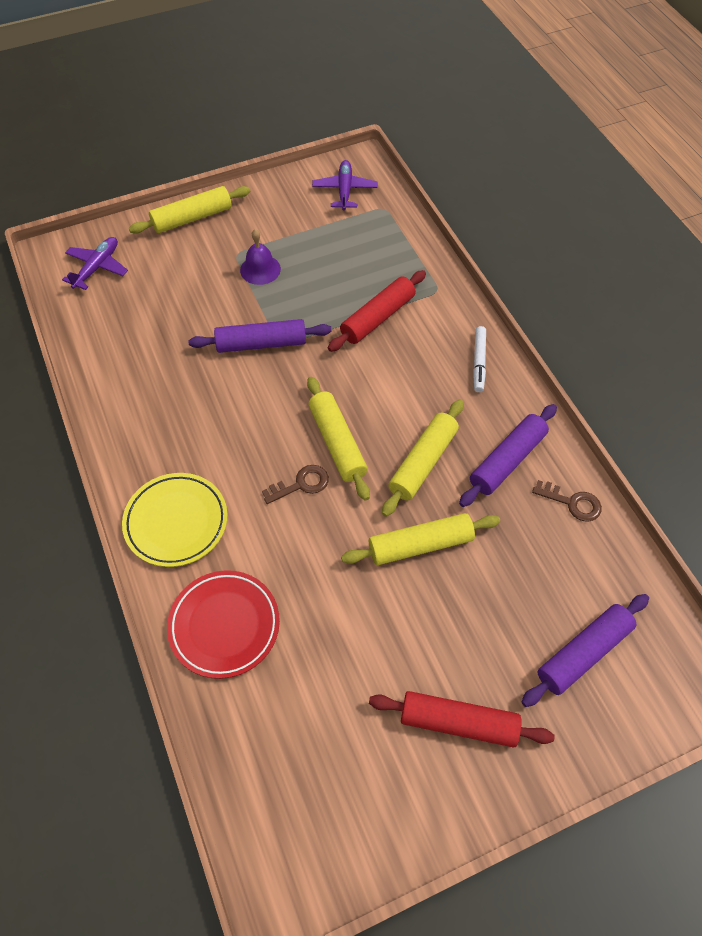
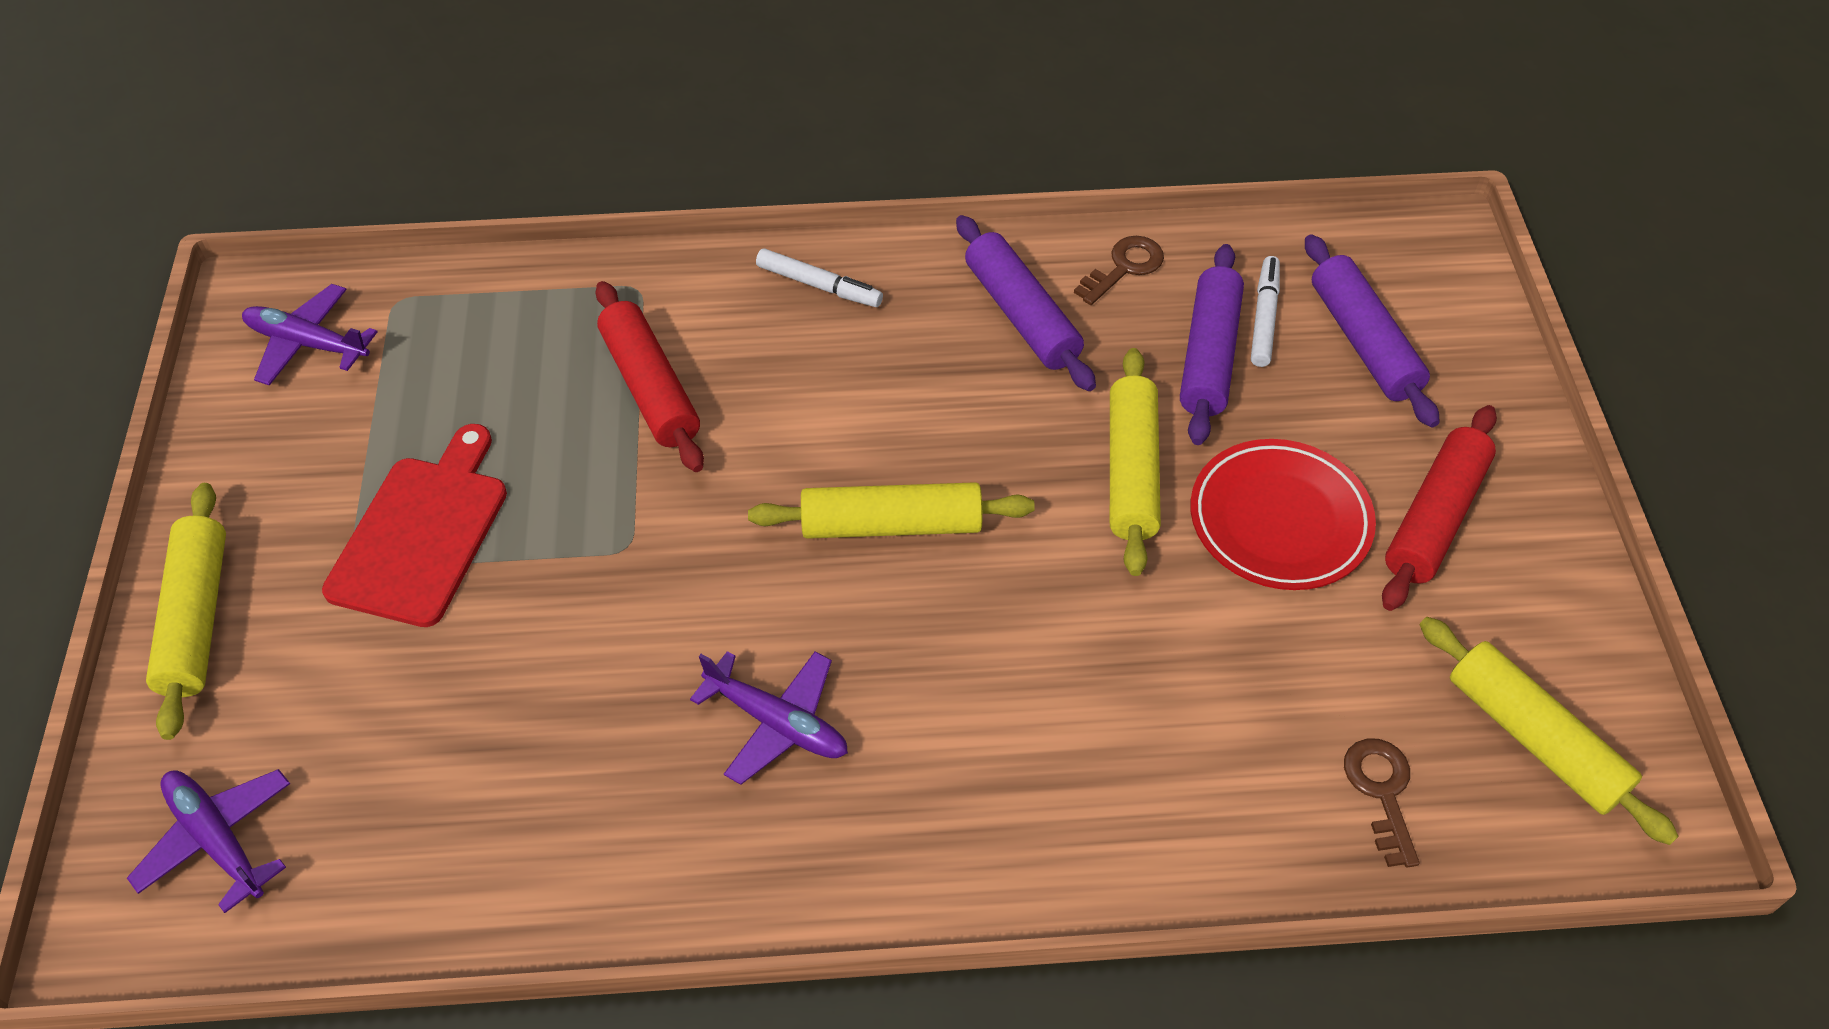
camera: 70 degrees left, 5 degrees down
(176, 522) = (956, 822): yellow plate -> none
(207, 433) = (778, 723): none -> purple plane
(224, 625) = (1193, 791): red plate -> red plate (1279, 520)
(260, 269) = (422, 533): purple bell -> red cutting board
(261, 343) = (611, 580): purple rolling pin -> purple rolling pin (1208, 355)
(301, 484) = (954, 601): brown key -> brown key (1381, 791)
(423, 462) = (981, 419): yellow rolling pin -> yellow rolling pin (1534, 738)
(572, 589) = (1264, 318): none -> white marker

